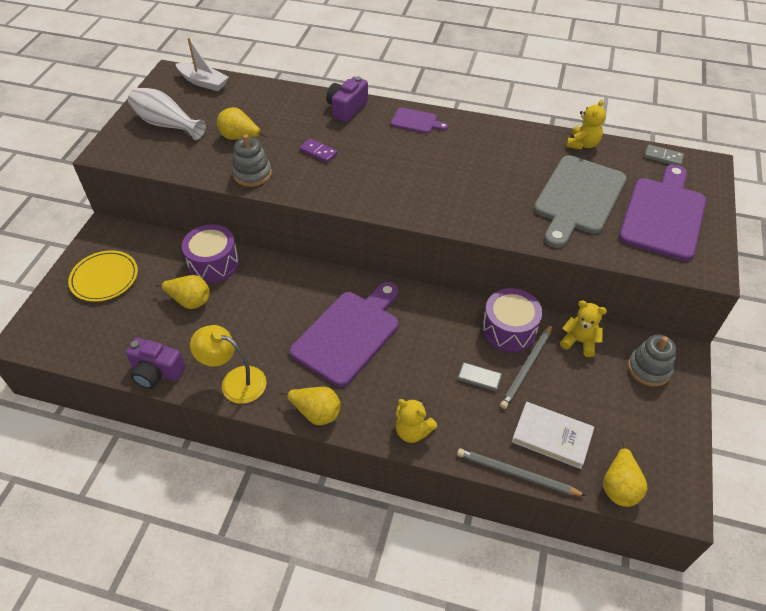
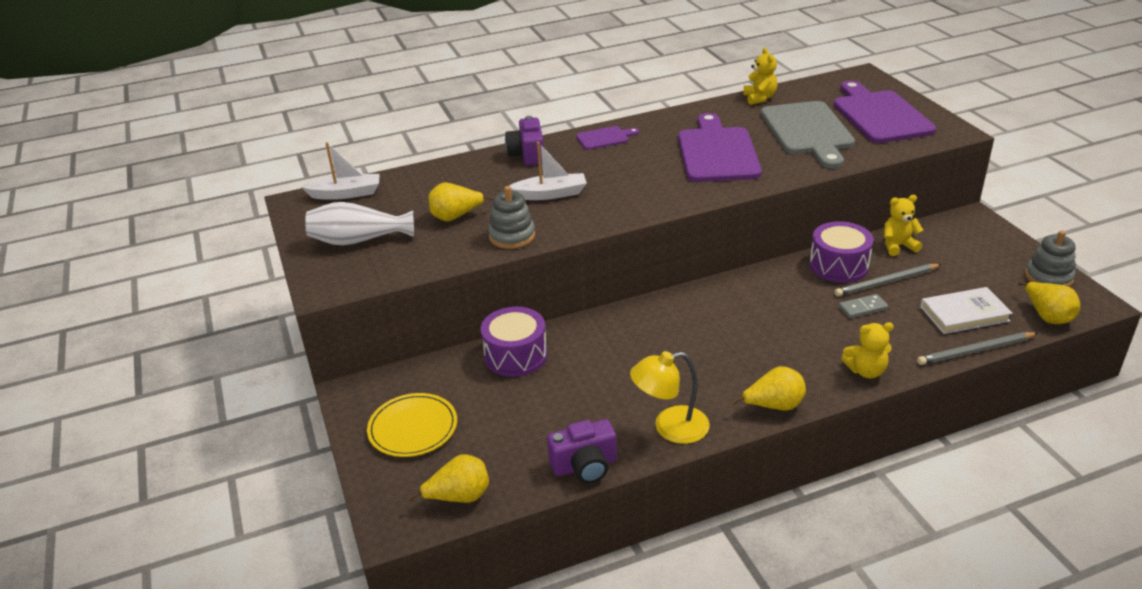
camera: 35 degrees left, 15 degrees down
(190, 301) = (535, 395): yellow pear -> yellow pear (459, 497)
(318, 152) = (550, 194): purple domino -> white boat
(349, 334) = (719, 338): purple cutting board -> purple cutting board (717, 152)
(526, 367) = (886, 282): grey pencil -> grey pencil turned 75 degrees clockwise
(649, 369) = (965, 237): grey stacking toy -> grey stacking toy (1048, 277)
(663, 157) = (827, 82): grey domino -> none

